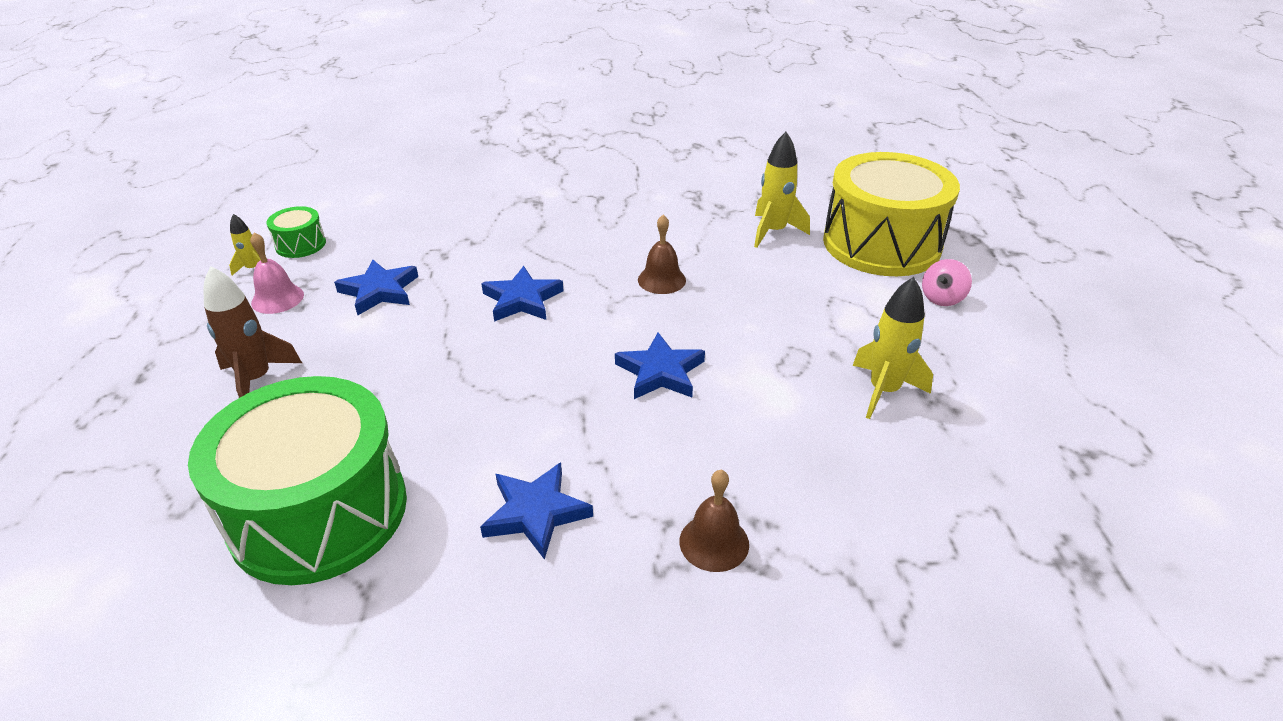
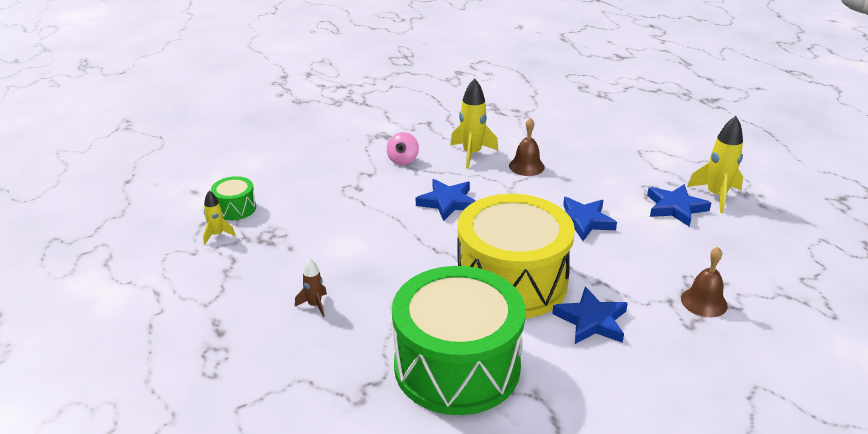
camera: 25 degrees left, 5 degrees down
(256, 379) = (314, 305): brown rocket -> brown rocket, size x0.55
(277, 298) = (263, 249): pink bell -> none
(380, 291) = (338, 224): blue star -> blue star (675, 208)
(773, 232) = (566, 119): yellow rocket -> yellow rocket (472, 154)
(881, 244) = (637, 111): yellow drum -> yellow drum (511, 281)
(942, 298) = (700, 135): pink spinning top -> pink spinning top (403, 160)

